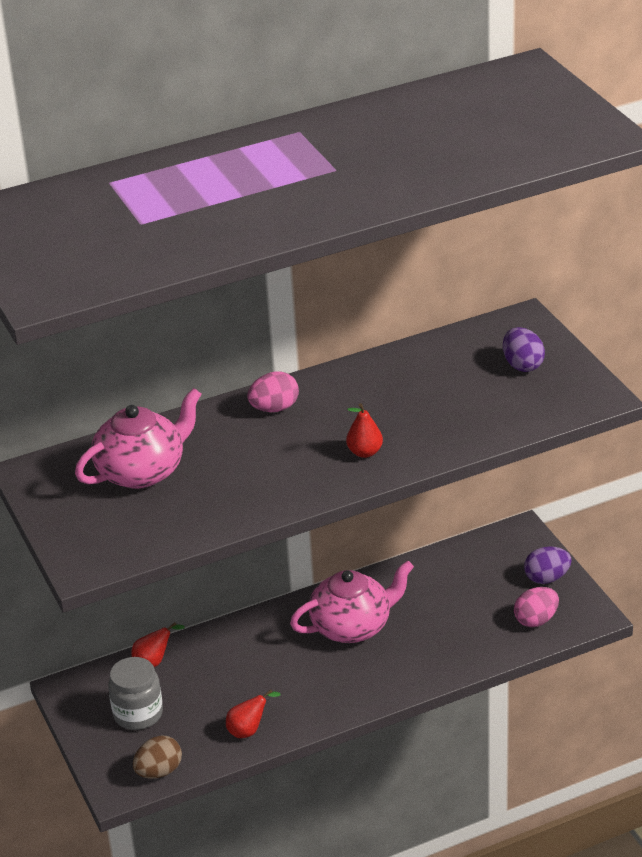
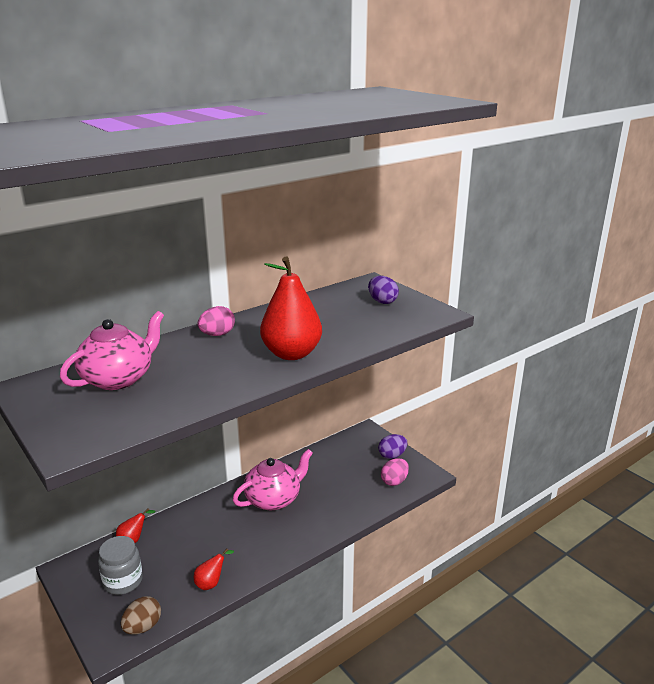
camera: 15 degrees left, 10 degrees down
(365, 452) = (291, 354): red pear -> red pear, size x2.23

